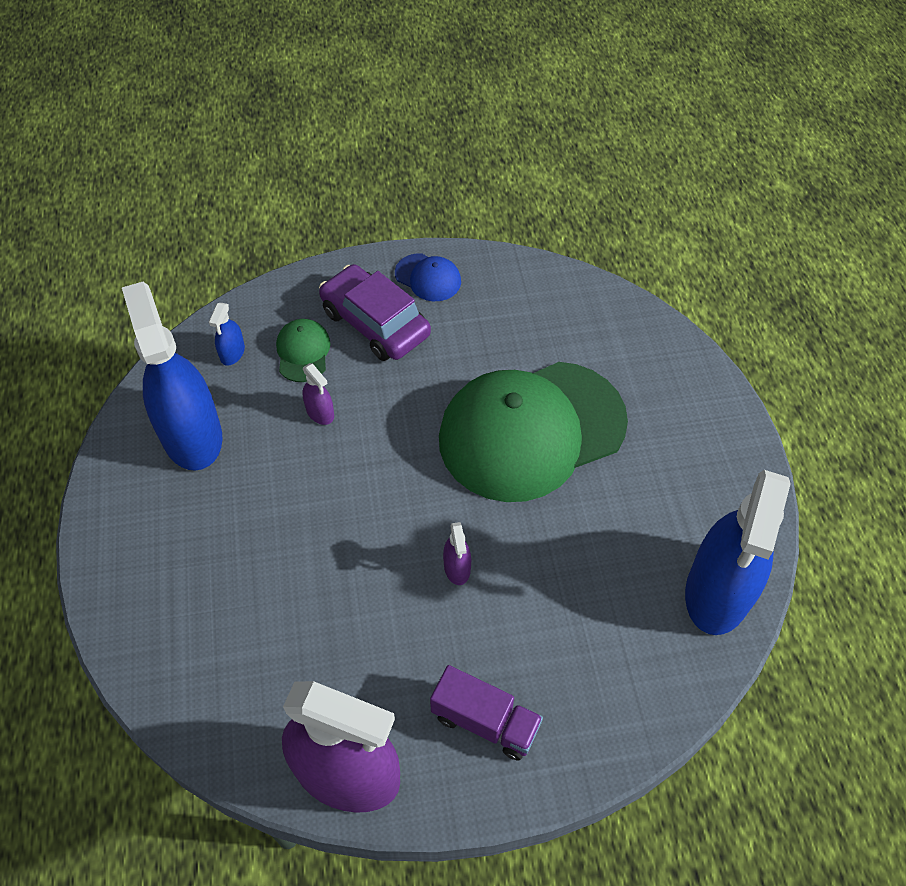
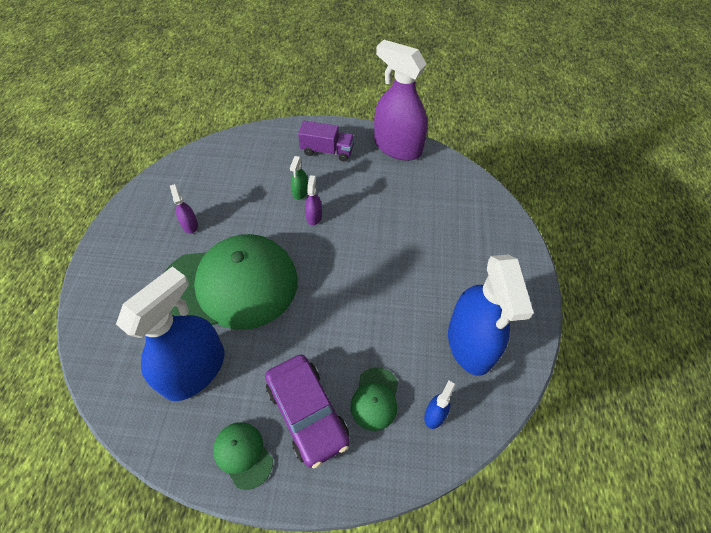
camera: 165 degrees left, 0 degrees up
(320, 412) = (372, 338): purple spray bottle -> purple spray bottle (190, 225)
(428, 278) = (243, 454): blue cap -> green cap
(485, 721) = (327, 151): purple truck -> purple truck turned 150 degrees clockwise
(498, 610) = (300, 192): none -> green spray bottle
(718, 591) = (182, 174): blue spray bottle -> blue spray bottle (194, 370)

